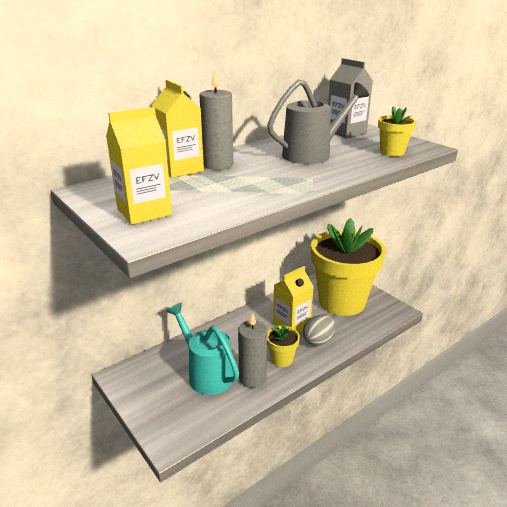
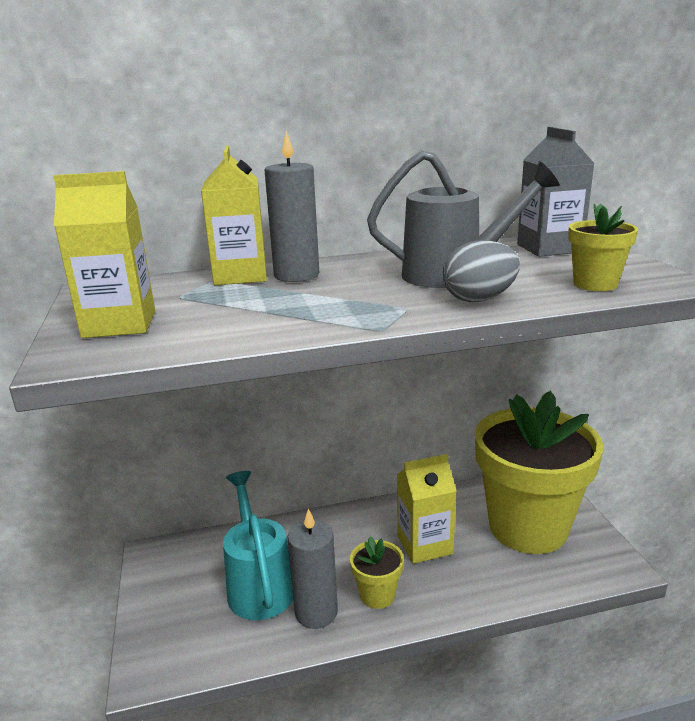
camera: 25 degrees right, 5 degrees down
(318, 340) = (452, 581): grey egg -> grey egg (479, 299)

